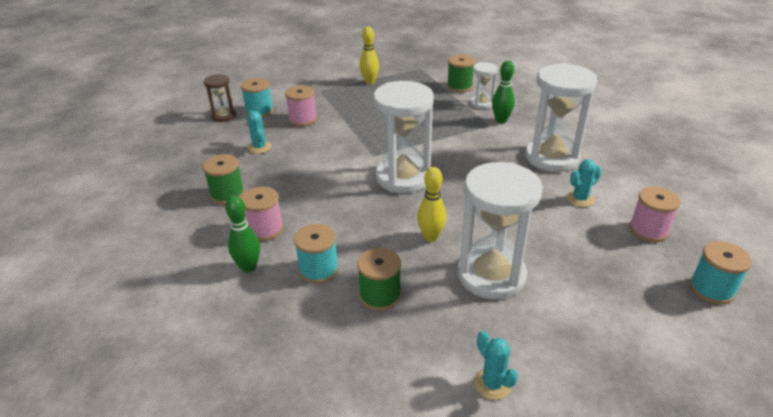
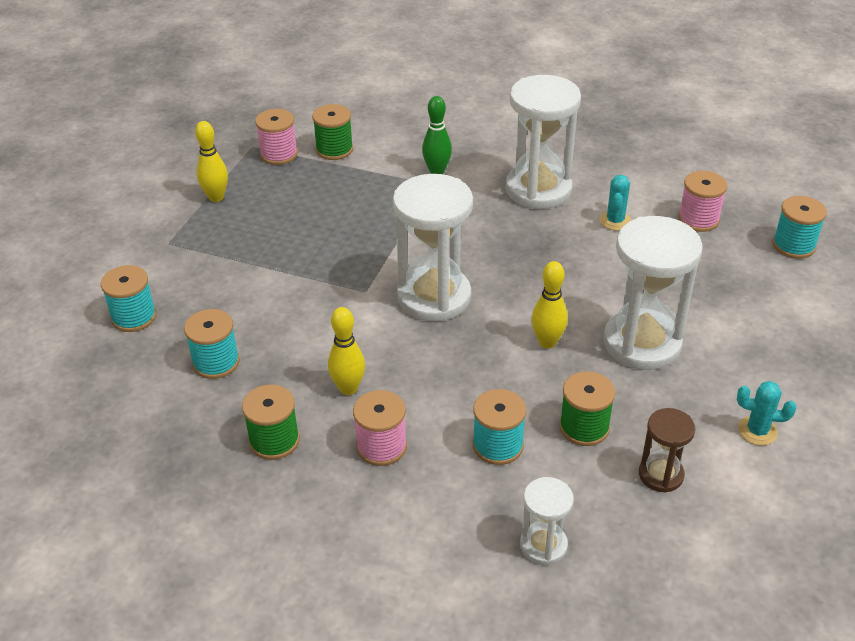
camera: 45 degrees left, 5 degrees up
(224, 116) = (93, 352): brown hourglass -> brown hourglass (661, 475)
(248, 267) = (429, 494): green bowling pin -> none
(259, 147) = (216, 362): turquoise cactus -> turquoise spool
(294, 193) = (348, 388): none -> yellow bowling pin
(302, 119) = (211, 295): pink spool -> pink spool (279, 154)
(482, 103) = (389, 160): white hourglass -> white hourglass (543, 545)

